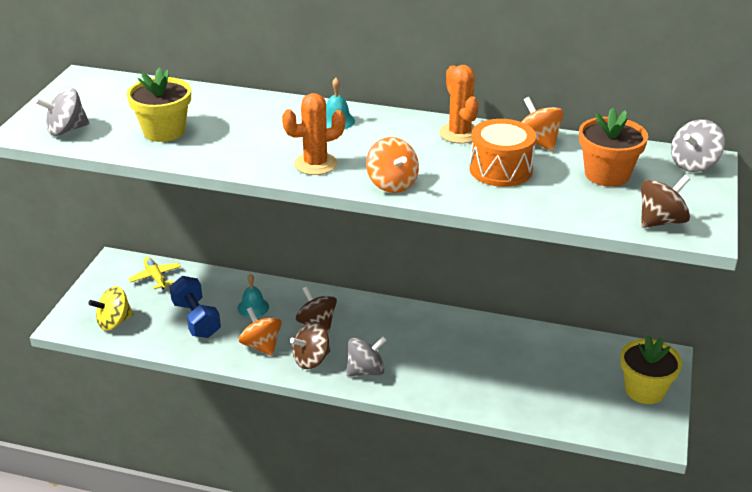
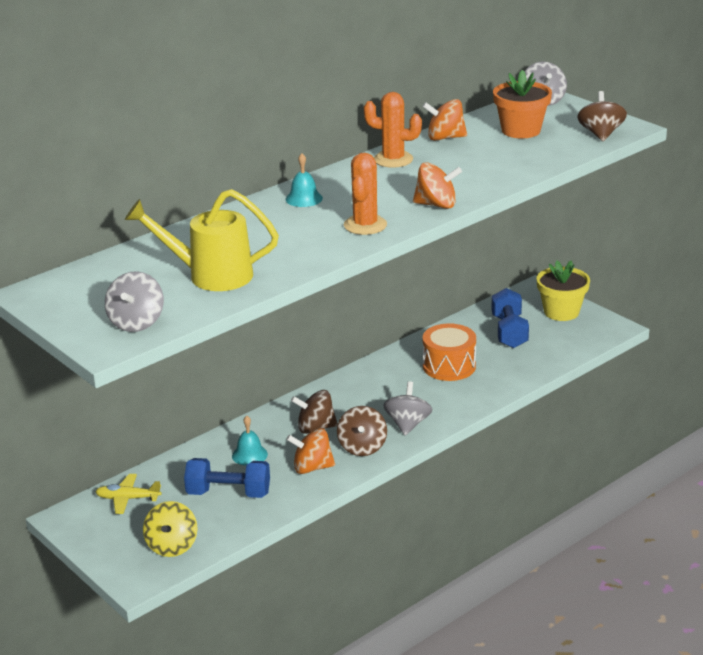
camera: 55 degrees left, 5 degrees down
(164, 131) = (211, 276): yellow flower pot -> yellow watering can
(500, 169) = (467, 161): orange drum -> orange drum (449, 366)
(572, 370) = (509, 332): none -> blue dumbbell

